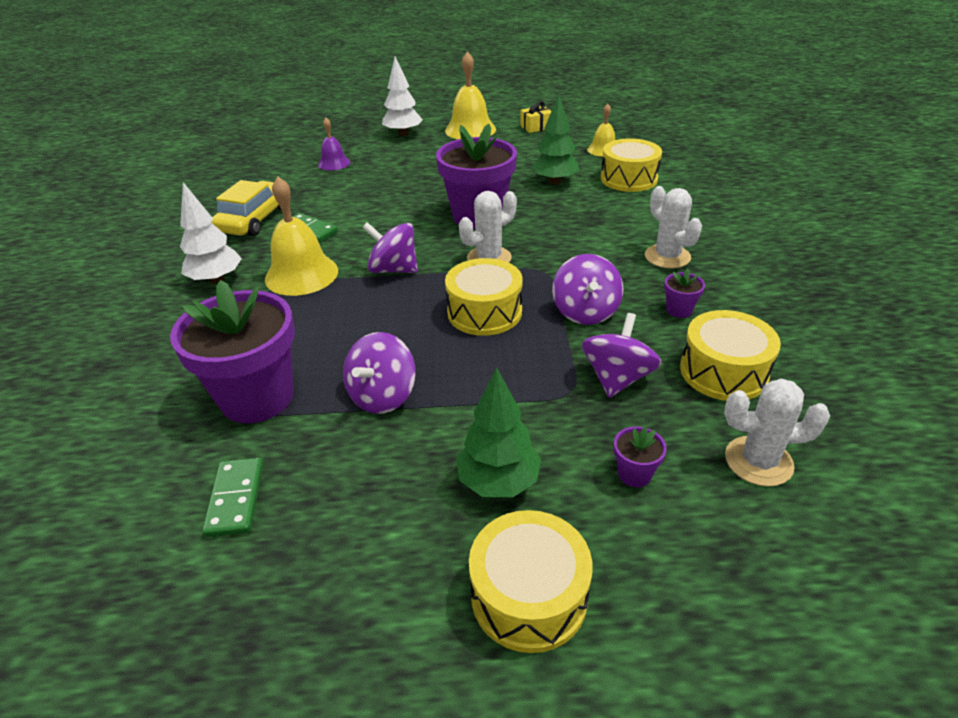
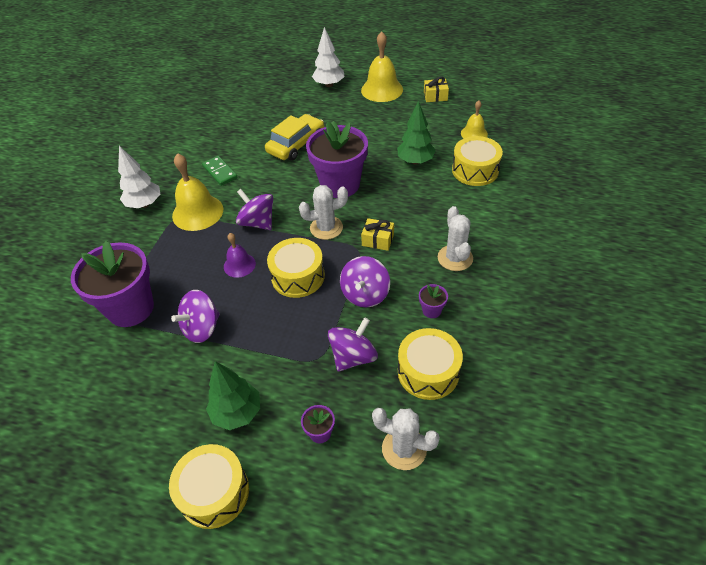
camera: 20 degrees right, 10 degrees up
(235, 499) = (91, 378): green domino -> none
(255, 219) = (190, 153): yellow car -> yellow car (296, 144)
(334, 163) = (265, 107): purple bell -> purple bell (239, 265)
(562, 258) = (378, 240): none -> yellow gift

